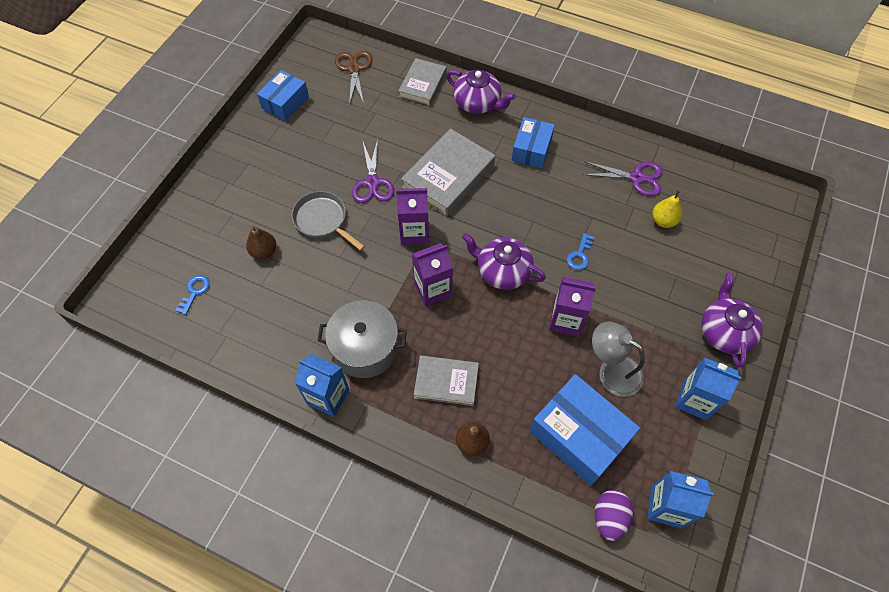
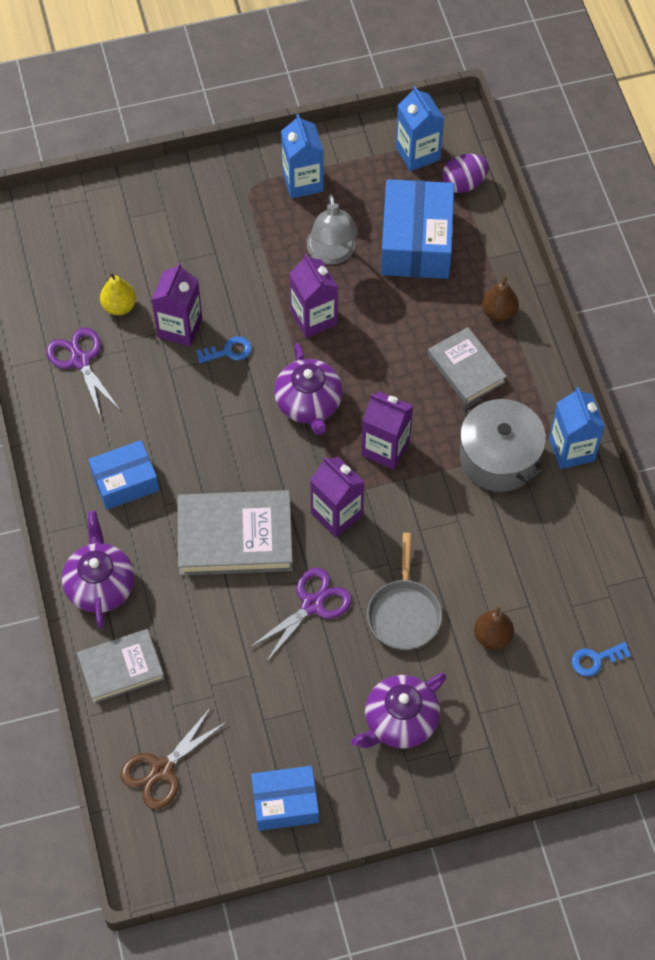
camera: 130 degrees left, 0 degrees up
(620, 241) = (180, 327): none -> purple carton
(724, 332) = (211, 194): purple teapot -> purple teapot (399, 721)

